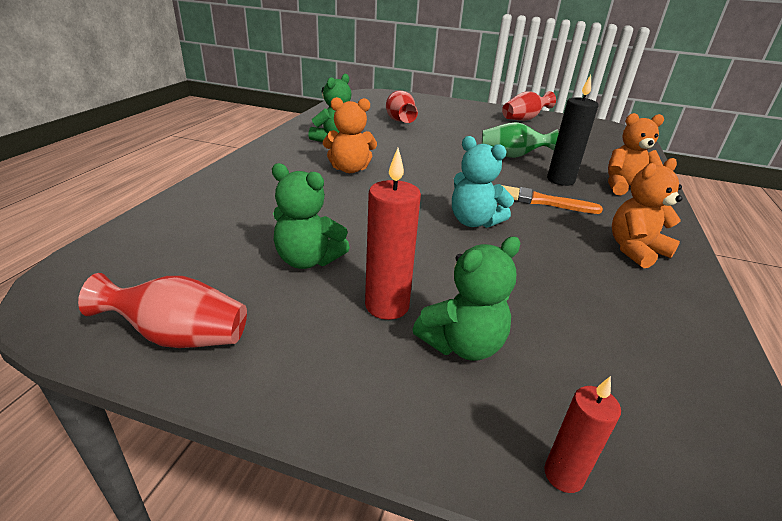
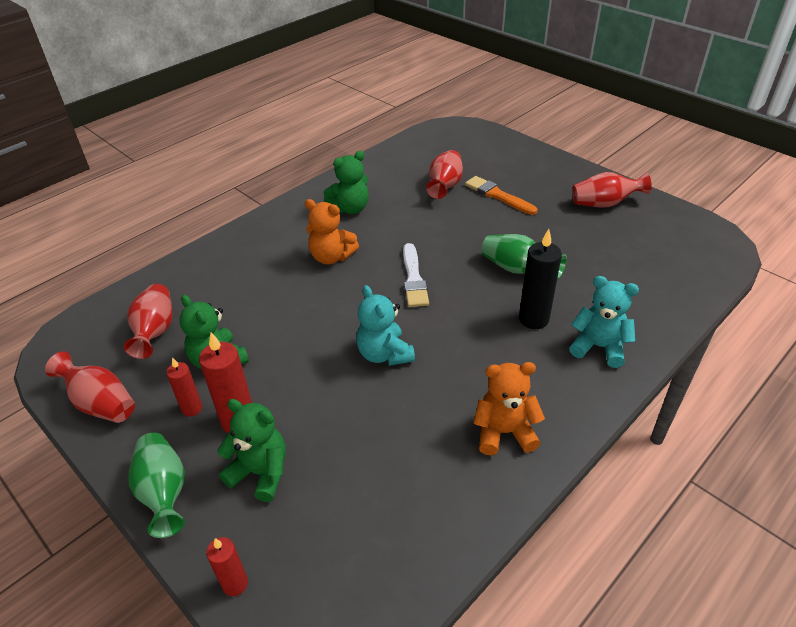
camera: 30 degrees right, 10 degrees up
(202, 252) = (155, 331): none -> red vase
(317, 309) = (192, 408): none -> red candle
(363, 405) = (164, 492): none -> green vase
(439, 172) = (413, 279): none -> white brush
(462, 344) = (260, 472): green teddy bear -> green teddy bear turned 150 degrees counterclockwise
(542, 201) = (479, 344): orange brush -> orange brush (498, 195)
(624, 187) = (598, 347): orange teddy bear -> turquoise teddy bear

